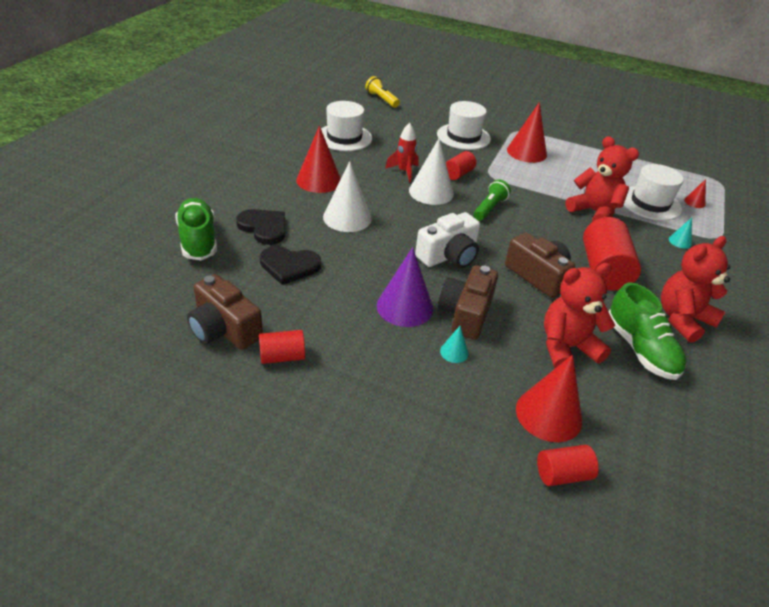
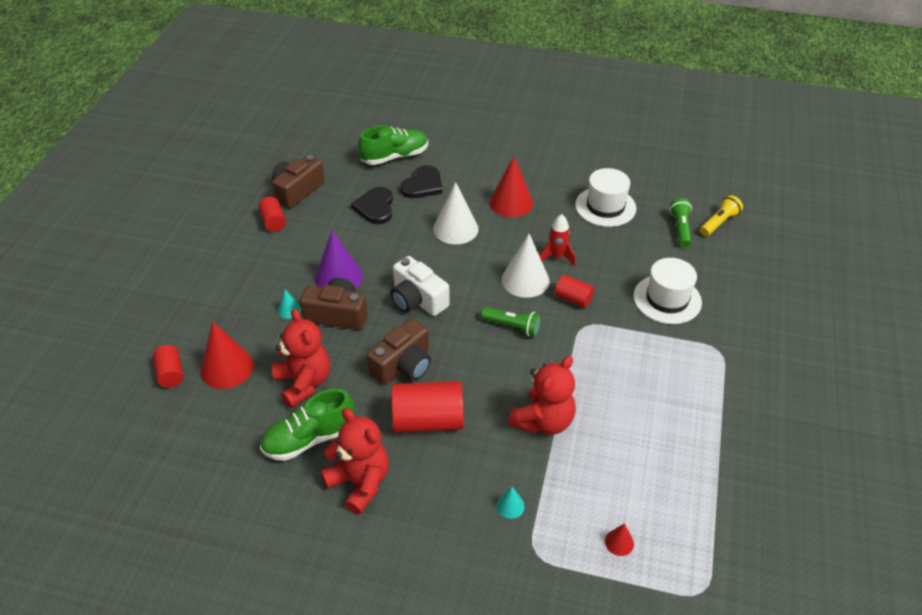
camera: 85 degrees right, 5 degrees up
(384, 114) = (680, 229): none -> green flashlight
(526, 152) = (661, 360): red cone -> none
(650, 203) = (591, 485): white hat -> none

